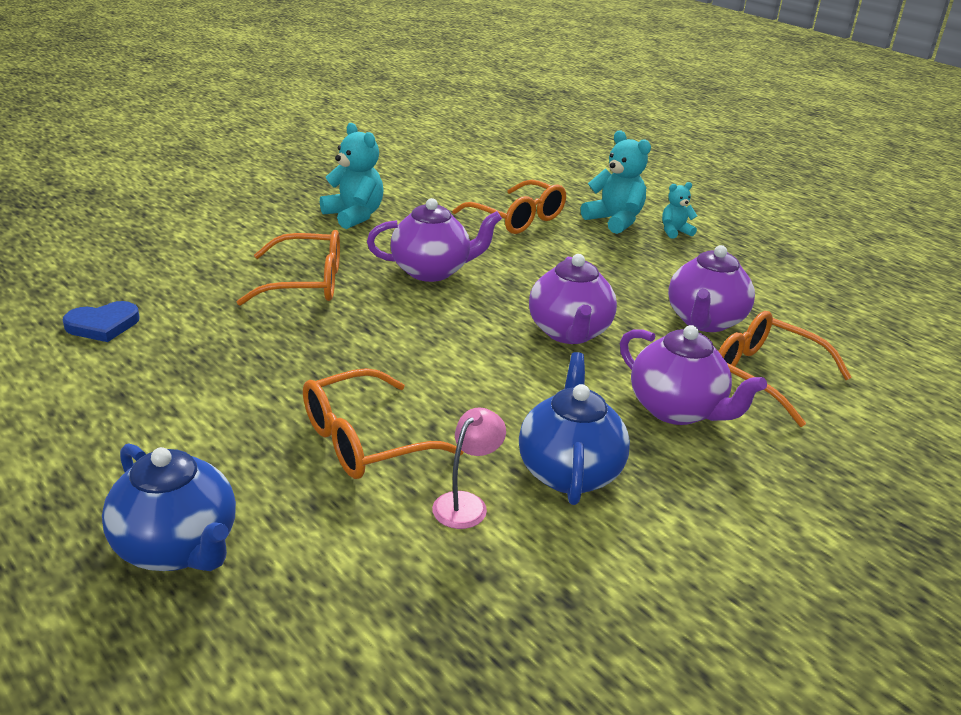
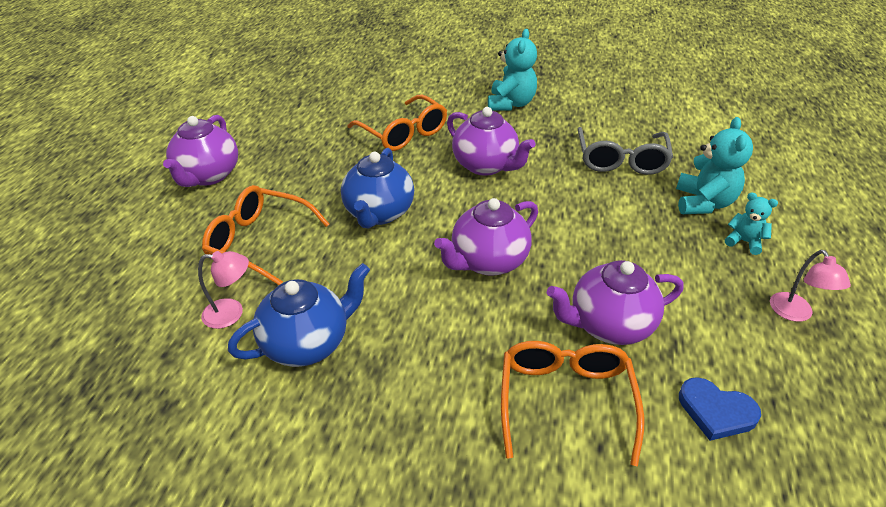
camera: 55 degrees right, 10 degrees up
(103, 325) = (279, 105): blue heart -> blue heart (716, 411)
(178, 548) = (113, 233): blue teapot -> blue teapot (379, 213)
(518, 219) = (621, 160): orange glasses -> grey glasses
(677, 410) = (447, 366): purple teapot -> purple teapot (208, 176)
(763, 256) = (795, 314): none -> pink lamp

